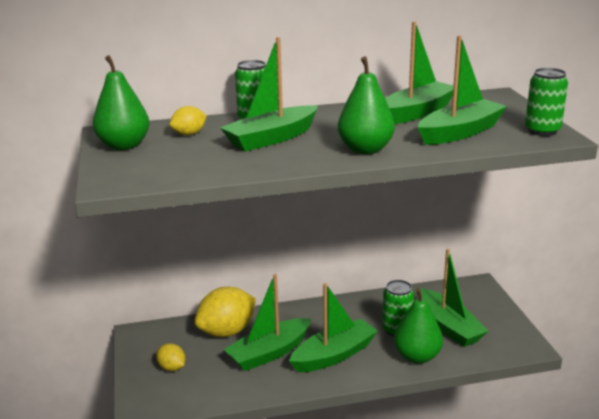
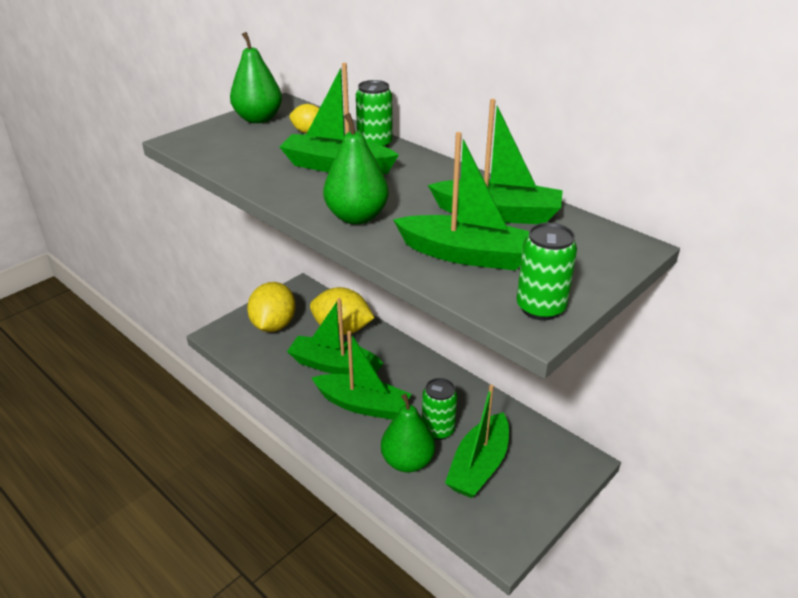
camera: 55 degrees right, 10 degrees up
(172, 368) = (273, 325): yellow lemon -> yellow lemon, size x1.95

